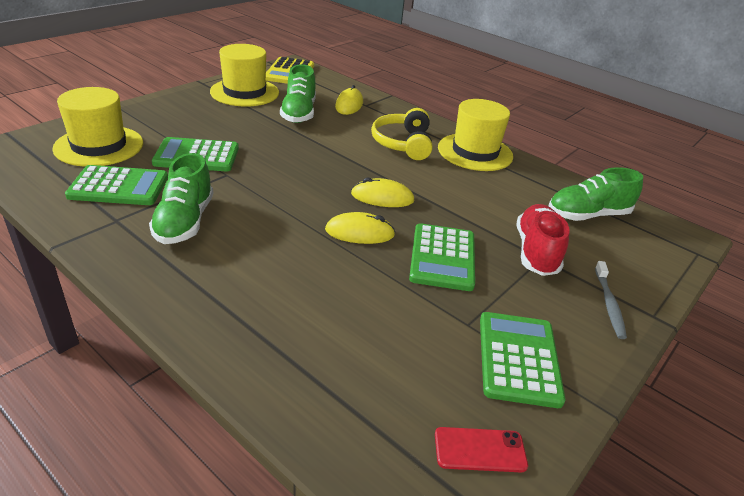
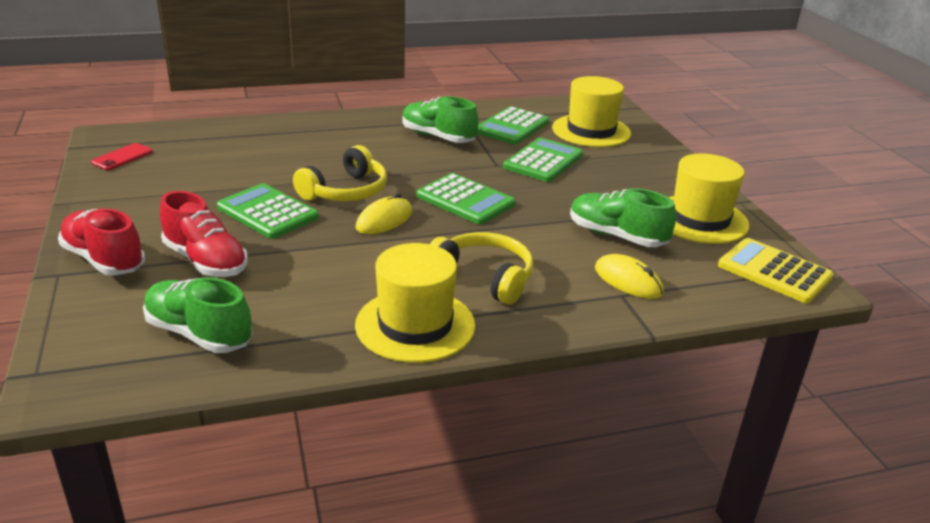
camera: 125 degrees right, 5 degrees down
(359, 233) = (345, 191): yellow mouse -> yellow headphones
(518, 359) = (141, 194): green calculator -> green calculator (465, 200)
(588, 215) = (199, 334): green shoe -> green shoe turned 75 degrees counterclockwise
(609, 304) = (104, 260): grey toothbrush -> red shoe

